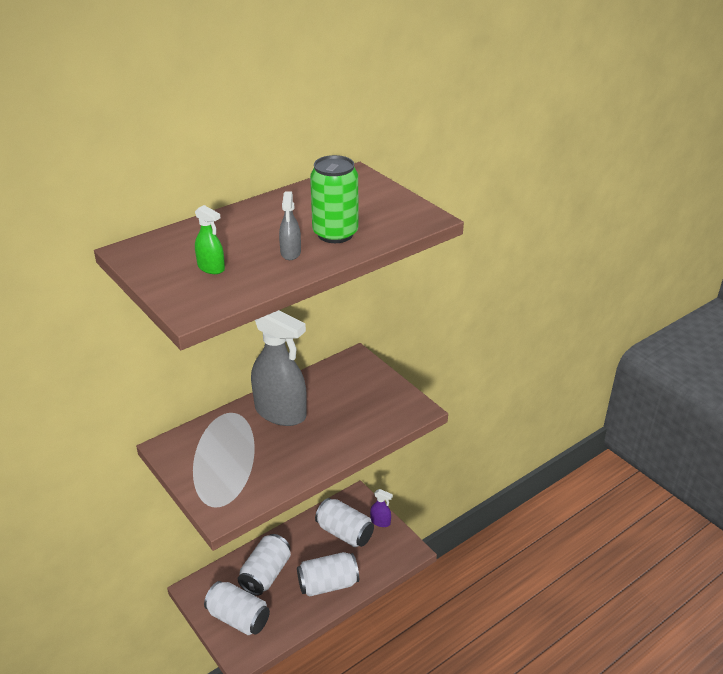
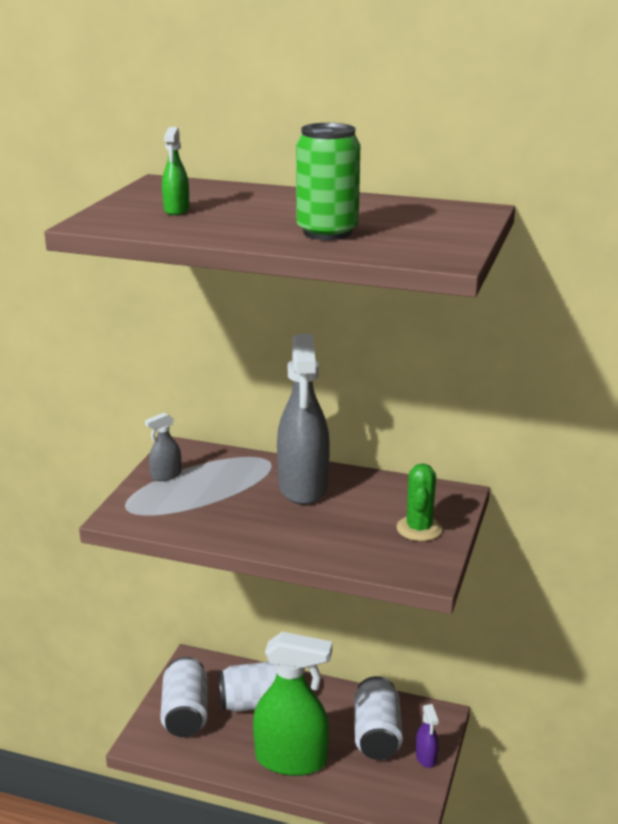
camera: 55 degrees right, 10 degrees down
(290, 253) = (255, 227): grey spray bottle -> grey spray bottle (166, 475)
(328, 584) = (291, 760): white can -> green spray bottle
(374, 390) = (419, 529): none -> green cactus

